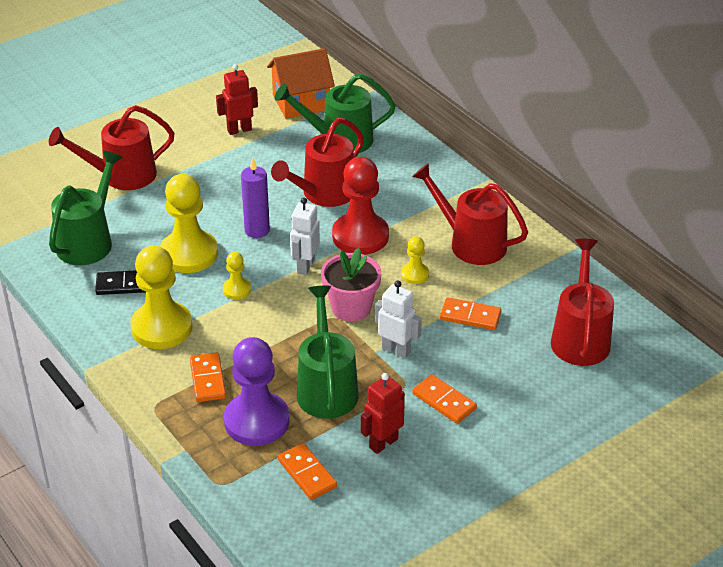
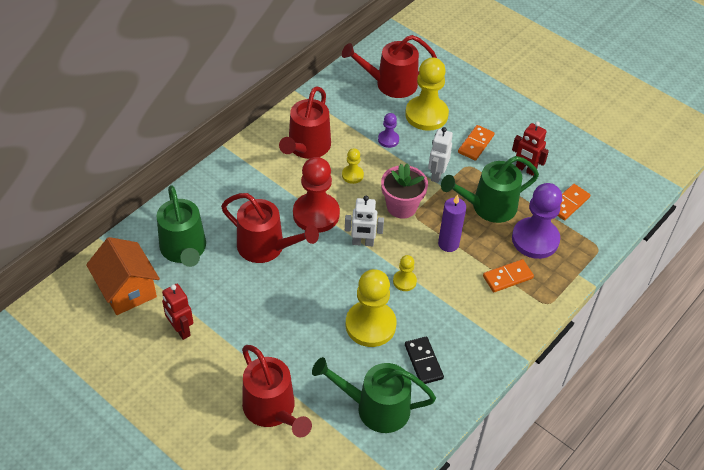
camera: 105 degrees left, 10 degrees up
(162, 327) = (464, 321): yellow pawn -> yellow pawn (426, 115)
(257, 230) = (327, 284): purple candle -> purple candle (448, 244)
(470, 316) = (388, 139): orange domino -> purple pawn

